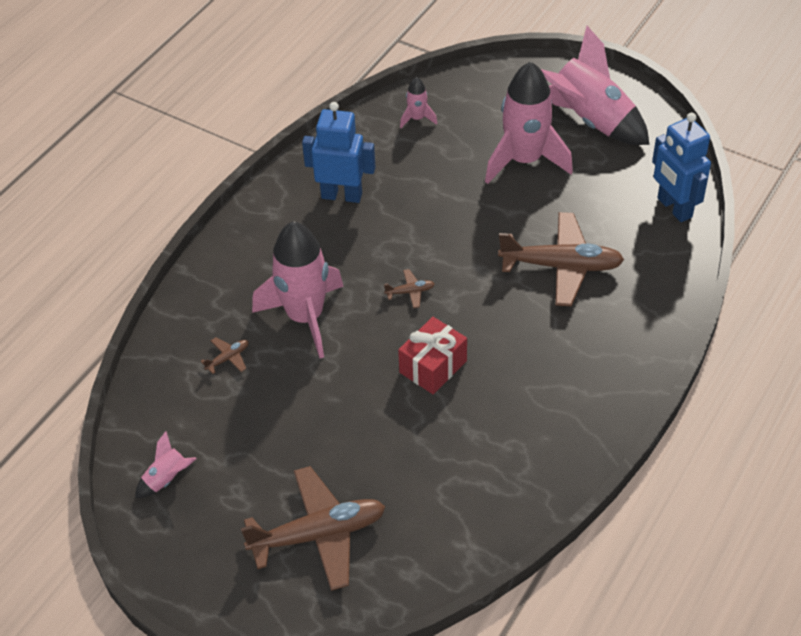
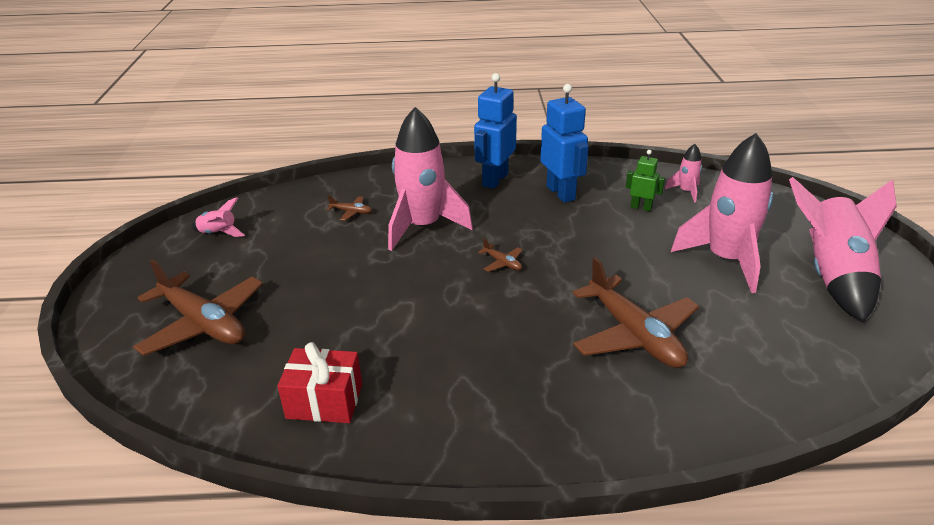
camera: 55 degrees right, 15 degrees down
(413, 160) = (641, 207): none -> green robot
(433, 367) = (433, 309): red gift -> red gift (324, 401)
(674, 208) = (815, 381): blue robot -> blue robot (495, 179)

